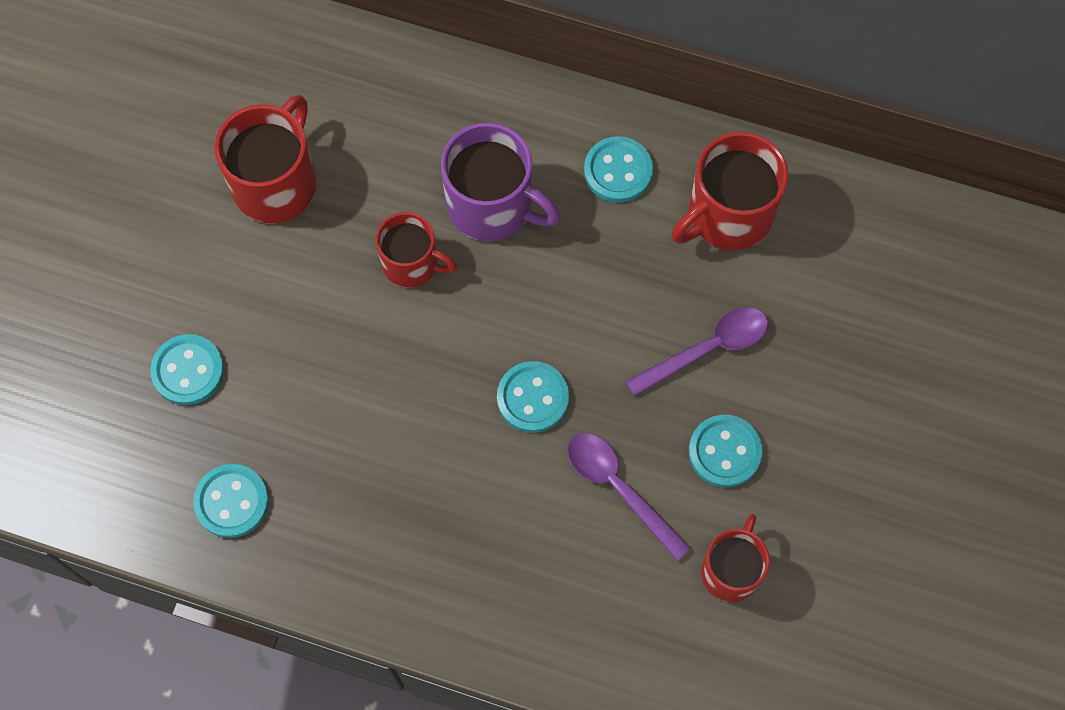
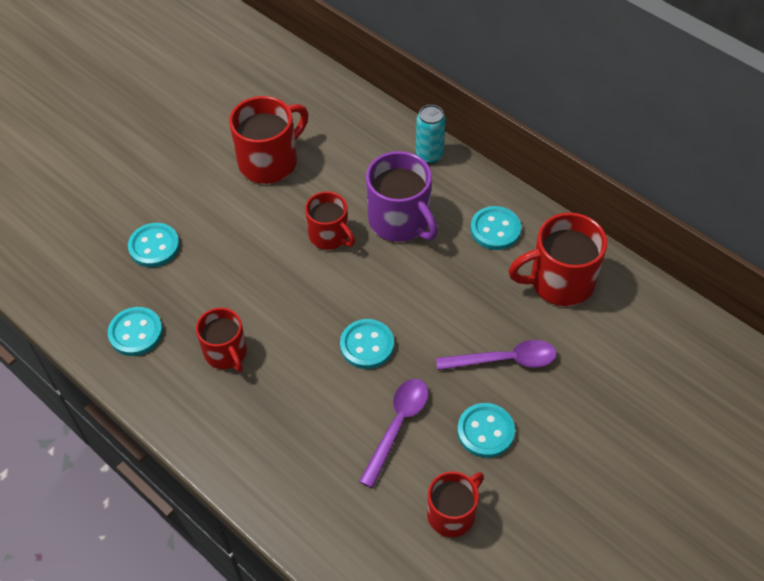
camera: 25 degrees right, 15 degrees down
(363, 481) = (226, 353): none -> red mug
(484, 92) = (429, 155): none -> turquoise can
(619, 488) = (397, 426): purple spoon -> purple spoon turned 45 degrees clockwise

